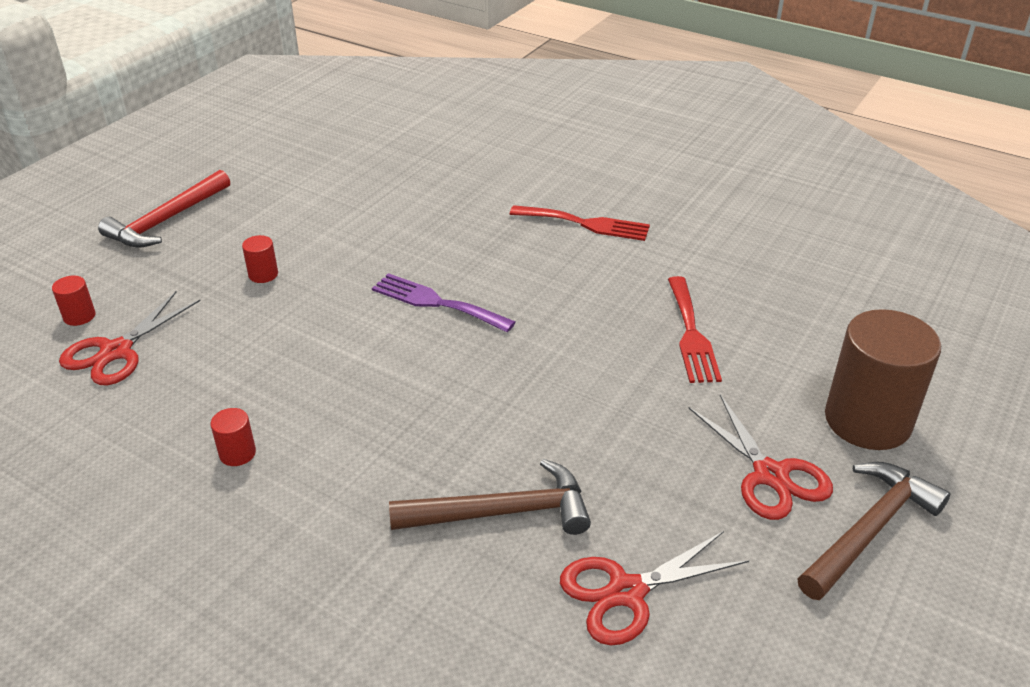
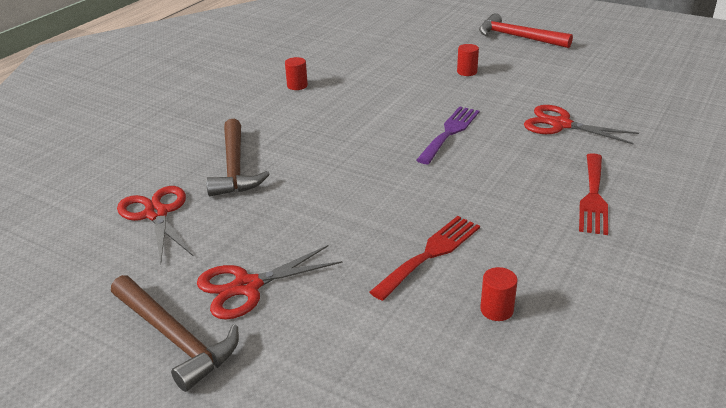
camera: 90 degrees right, 5 degrees down
(79, 316) = (412, 31): red cylinder -> red cylinder (496, 310)
(116, 351) = (382, 45): red scissors -> red scissors (561, 124)
(691, 334) = (430, 254): red fork -> red fork turned 135 degrees clockwise
(867, 420) = (308, 359): brown cylinder -> none

